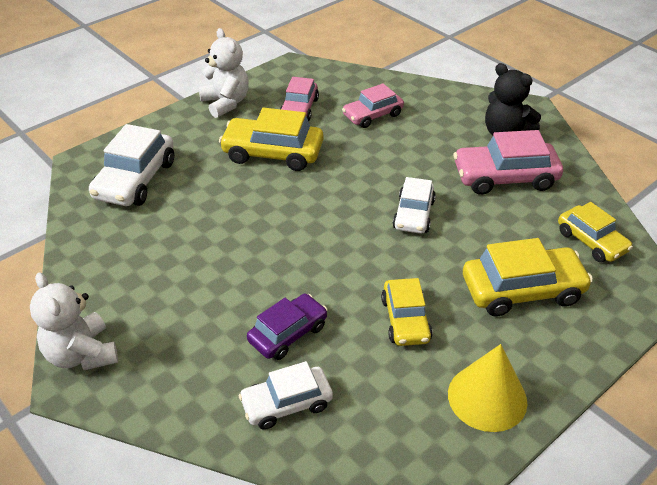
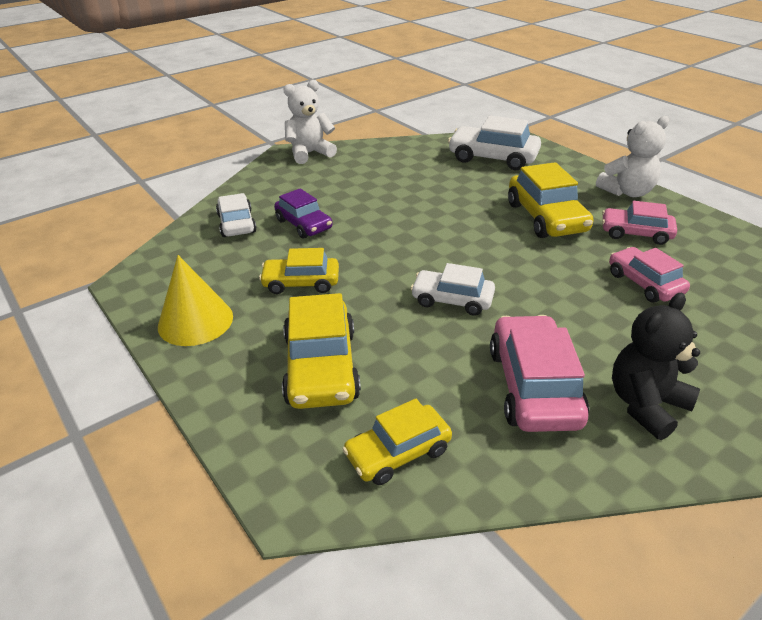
camera: 95 degrees right, 5 degrees down
(273, 153) = (546, 217): yellow car -> yellow car turned 150 degrees clockwise

